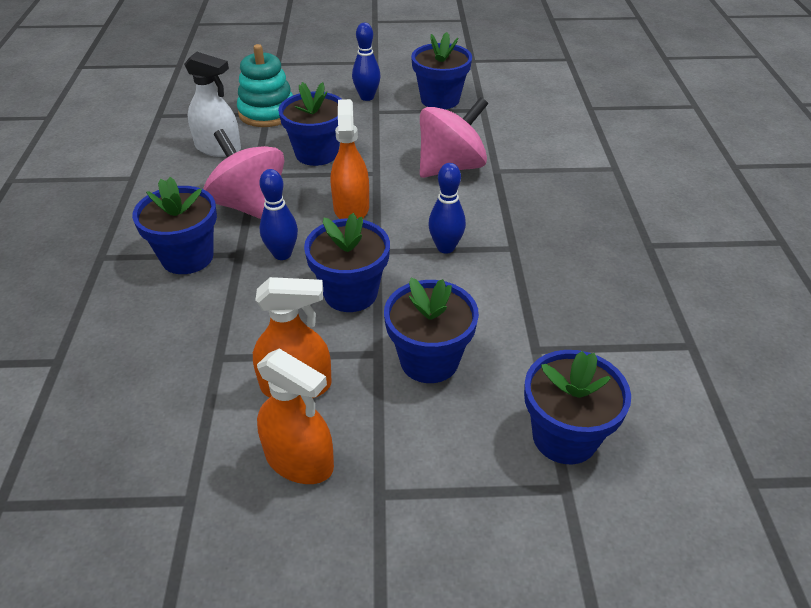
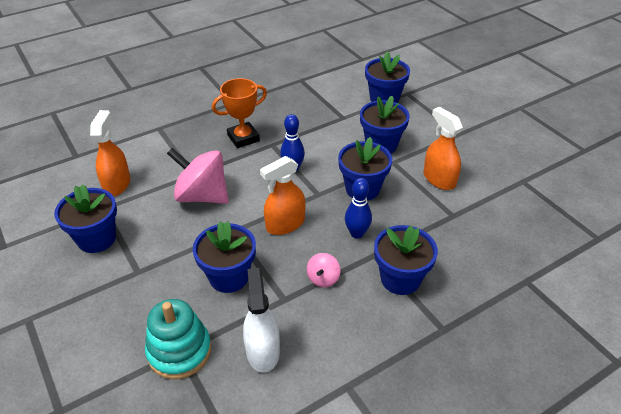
camera: 120 degrees left, 0 degrees up
(250, 206) = (323, 278): pink spinning top -> pink spinning top, size x0.47
(299, 460) = (472, 160): orange spray bottle -> orange spray bottle (117, 184)
(367, 97) = (113, 289): blue bowling pin -> none
(546, 227) = (243, 138): none -> orange trophy

